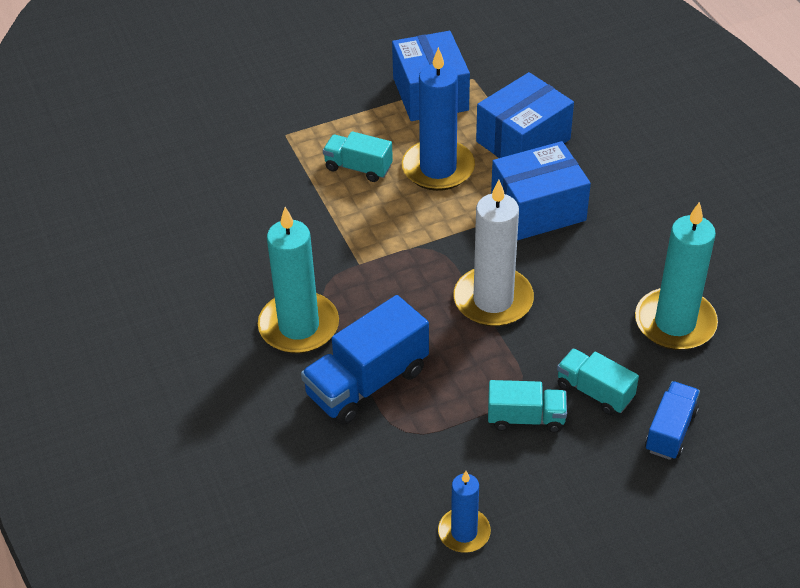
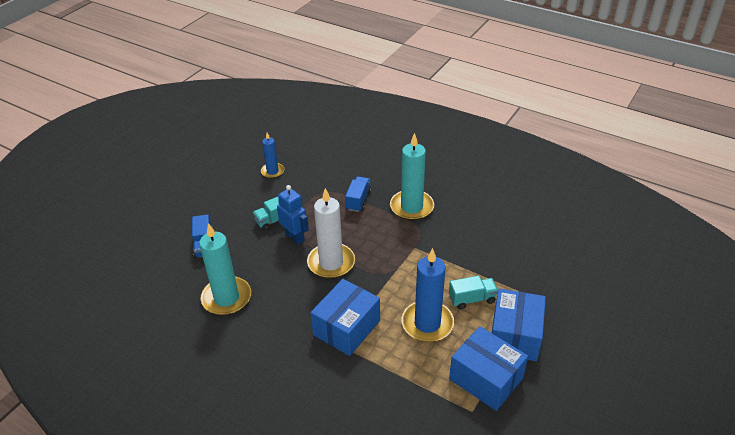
camera: 145 degrees right, 5 degrees down
(367, 382) = (358, 200): blue truck -> blue truck, size x0.60
(516, 369) = (295, 237): none -> blue robot
(523, 140) = (394, 374): blue box -> blue box (515, 335)
(594, 392) = (250, 245): turquoise truck -> none

